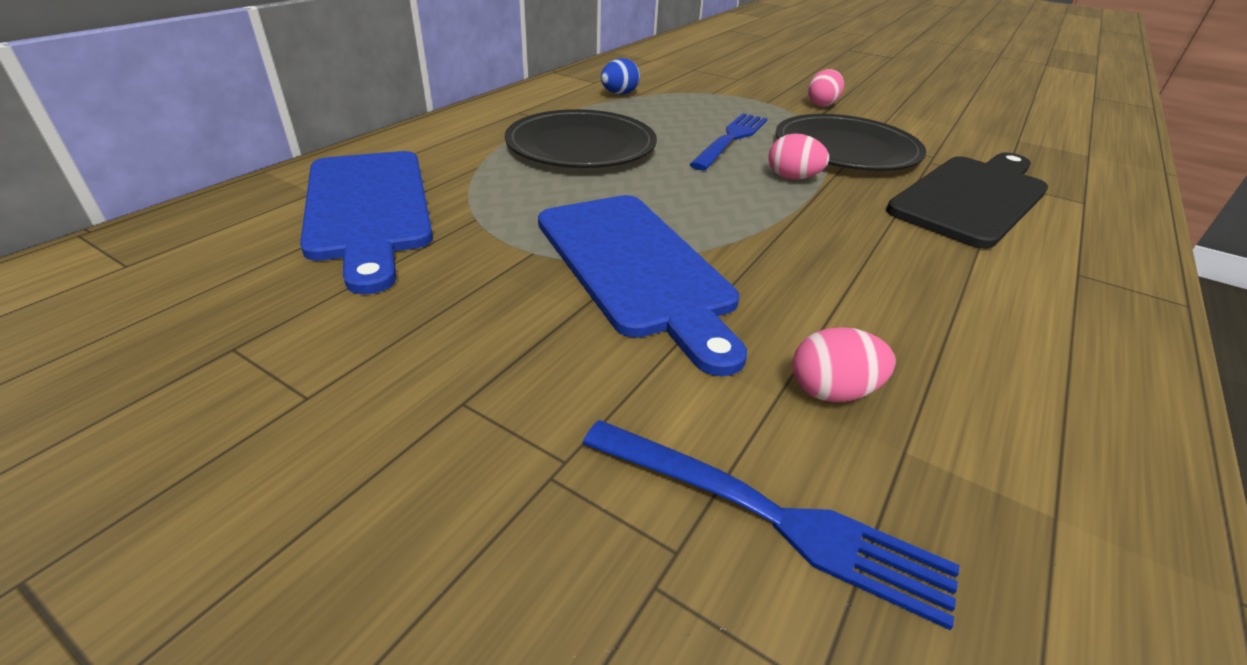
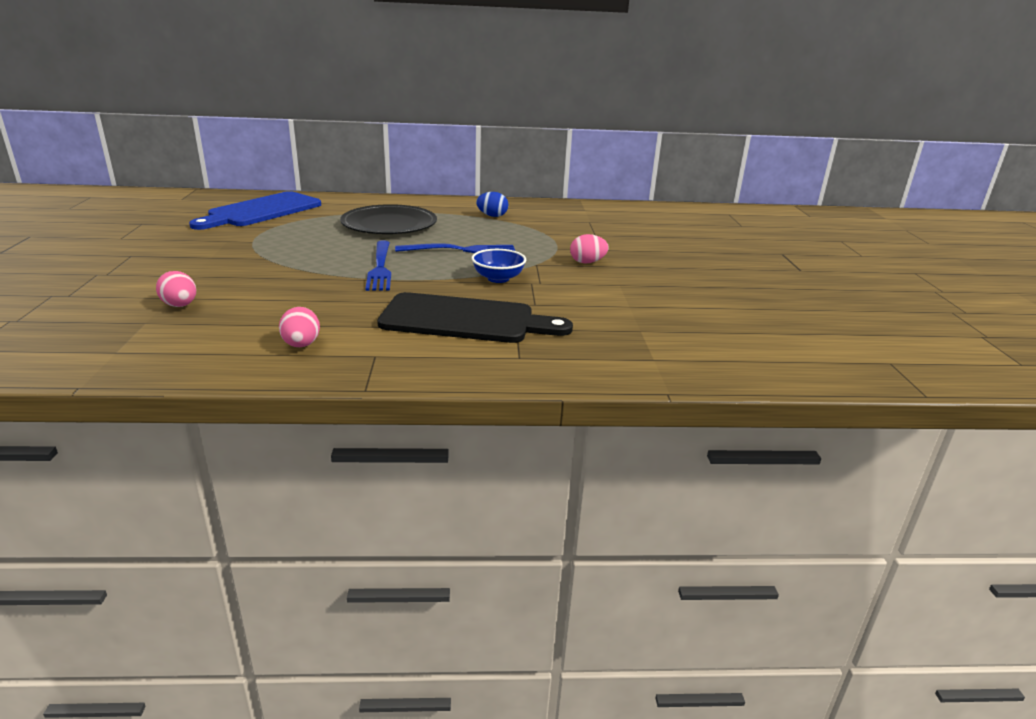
camera: 55 degrees right, 10 degrees down
(636, 267) = (257, 258): blue cutting board -> none
(773, 517) = (91, 305): blue fork -> blue fork (380, 268)
(792, 178) = (419, 271): pink egg -> pink egg (301, 345)
(846, 149) = (498, 278): black plate -> blue bowl

